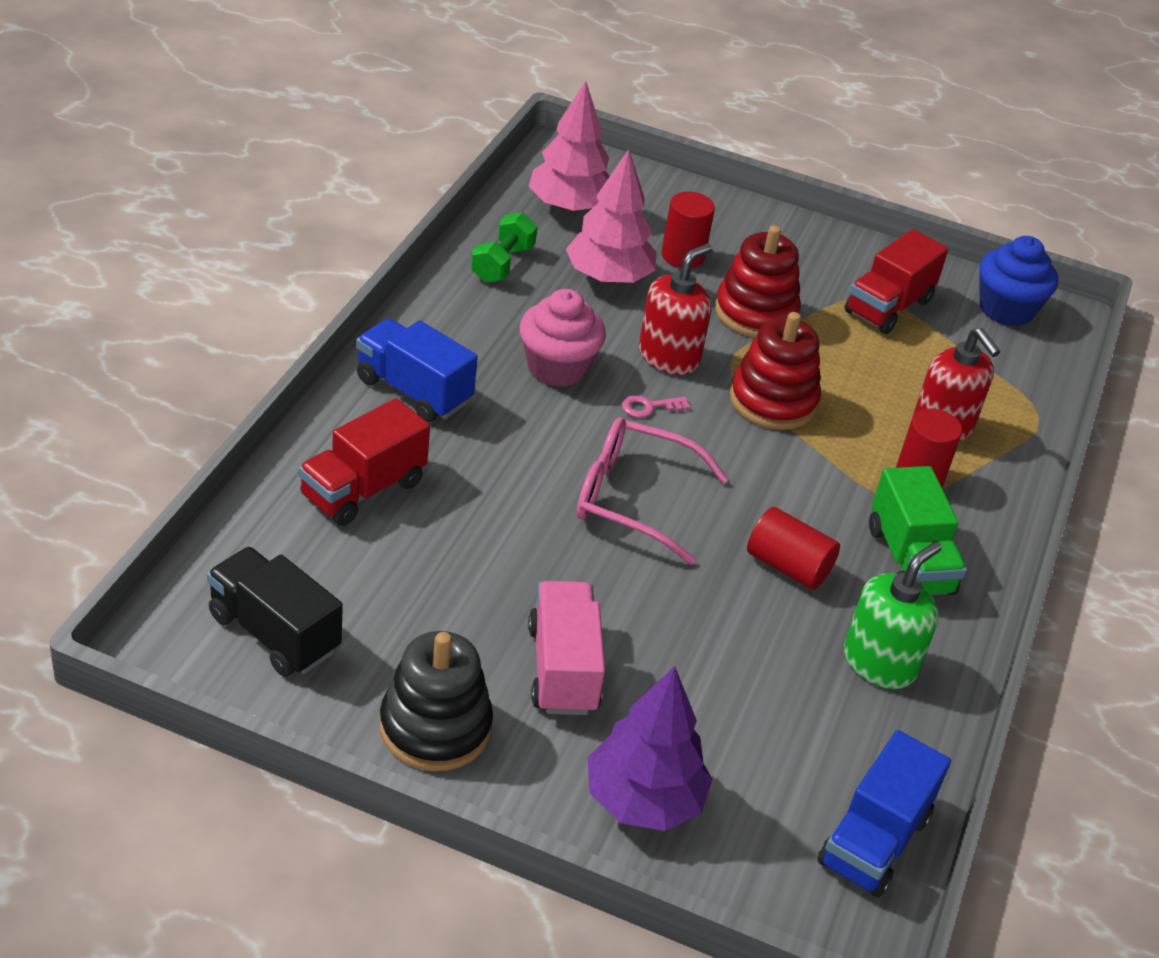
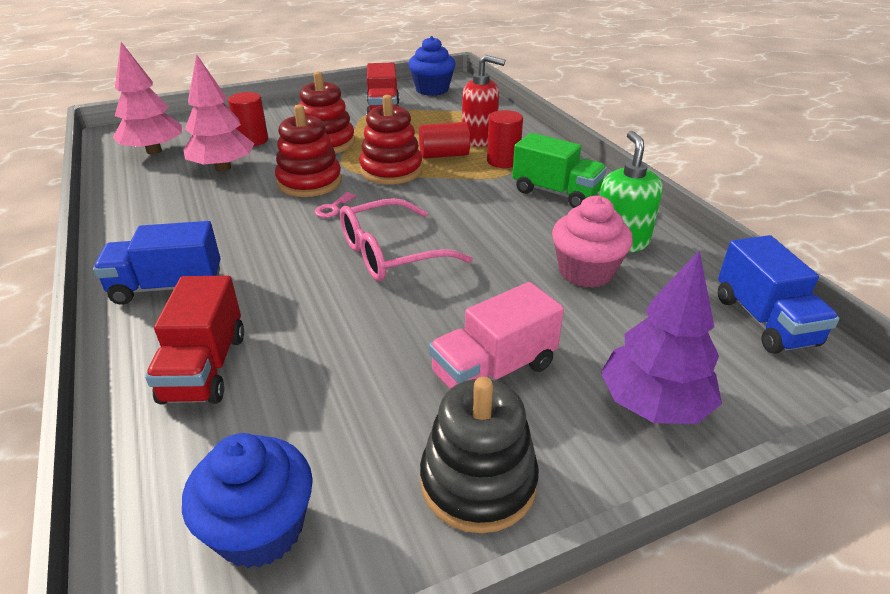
camera: 40 degrees left, 5 degrees down
(274, 633) = (260, 529): black truck -> blue cupcake
(502, 264) = (144, 193): green dumbbell -> none
(557, 368) = (251, 221): pink cupcake -> pink cupcake (586, 272)
(562, 669) = (494, 370): pink truck -> pink truck turned 75 degrees counterclockwise
(669, 357) = (309, 182): red soap dispenser -> red stacking toy
(788, 566) = (514, 231): red cylinder -> red cylinder (444, 155)

